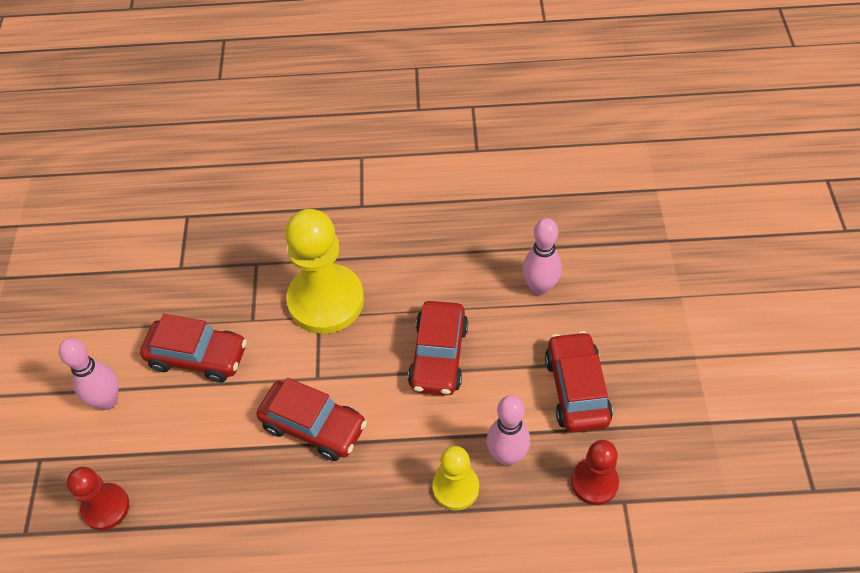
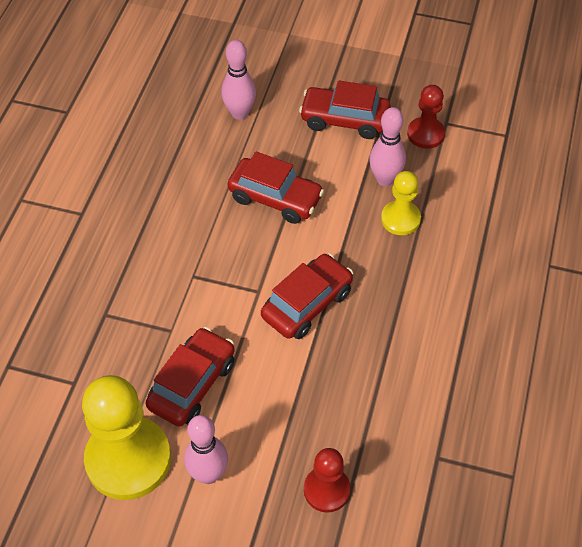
camera: 75 degrees left, 0 degrees up
(326, 301) = (178, 266): yellow pawn -> yellow pawn (128, 459)

